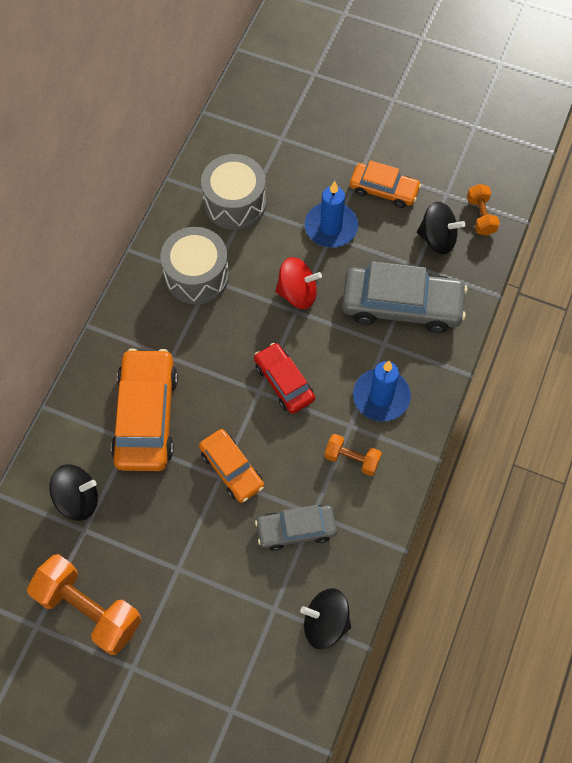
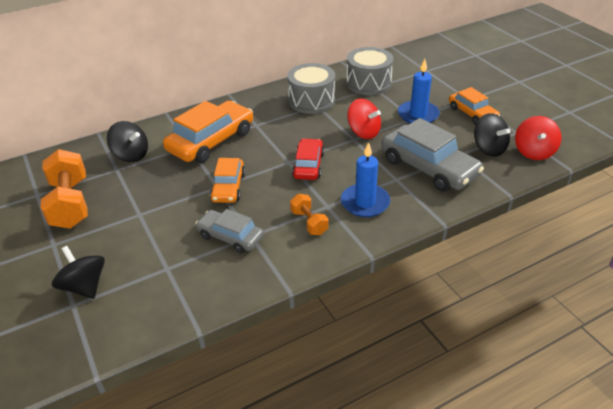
camera: 40 degrees right, 25 degrees down
(325, 623) = (188, 297): black spinning top -> black spinning top (84, 286)
(480, 216) = (534, 152): orange dumbbell -> red spinning top

